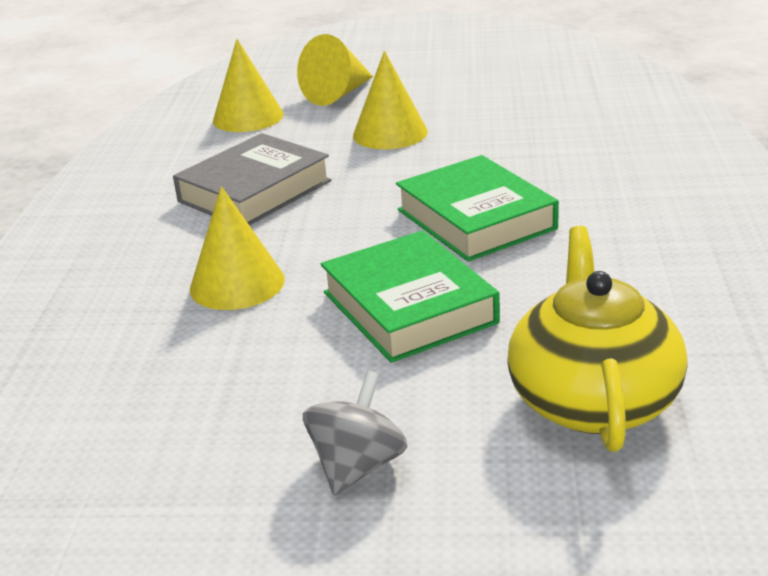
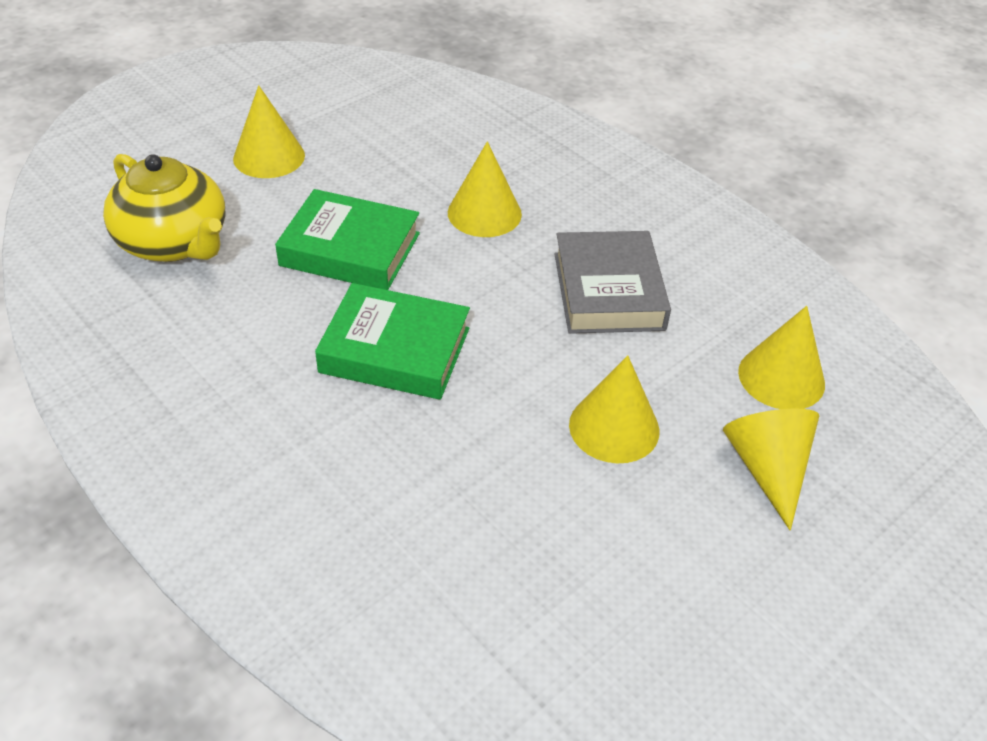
camera: 130 degrees right, 15 degrees up
(357, 466) = (269, 157): grey spinning top -> yellow cone

